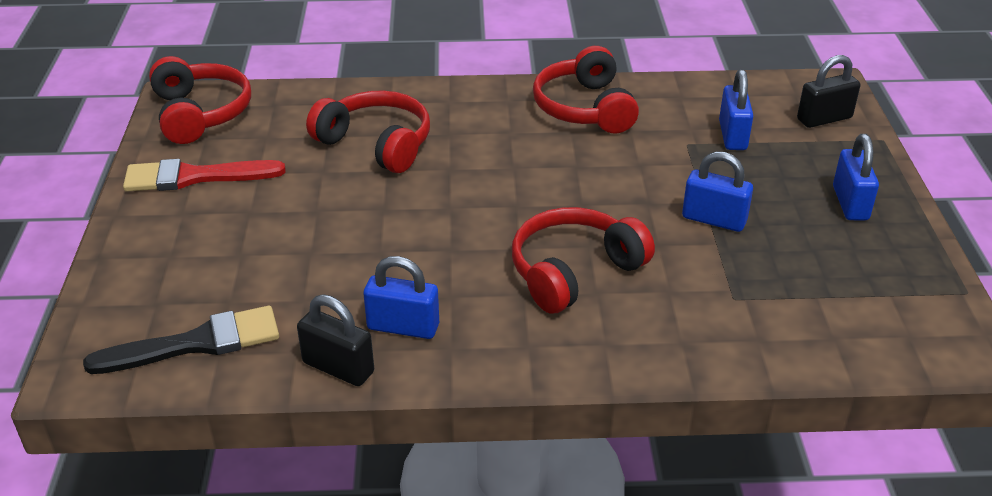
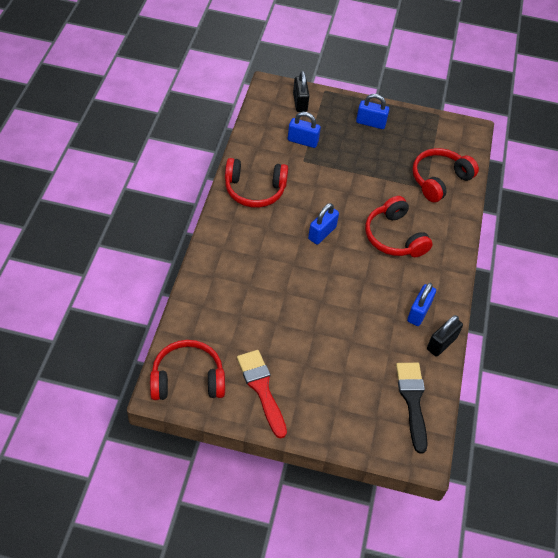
camera: 80 degrees left, 15 degrees up
(194, 177) = (261, 389): red brush -> red brush turned 150 degrees clockwise
(376, 144) = (257, 292): red headphones -> red headphones (439, 180)
(714, 219) = (369, 174): blue padlock -> blue padlock (322, 233)

